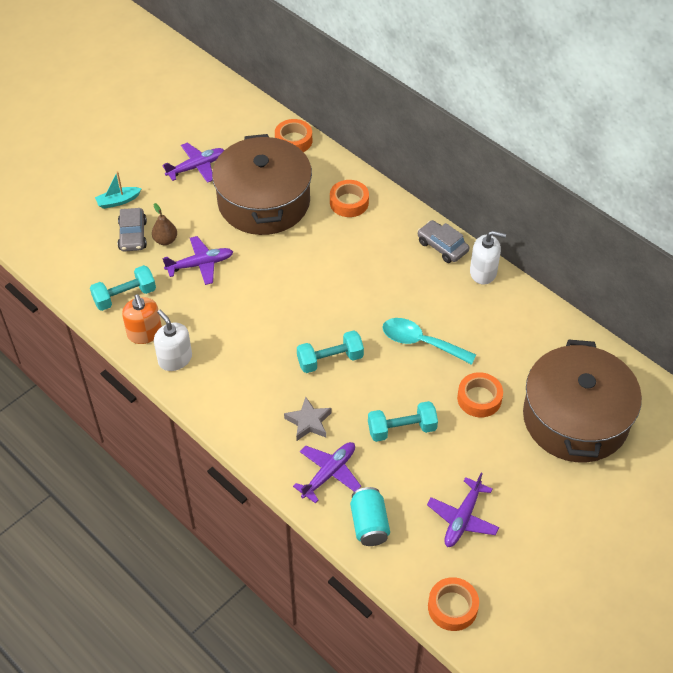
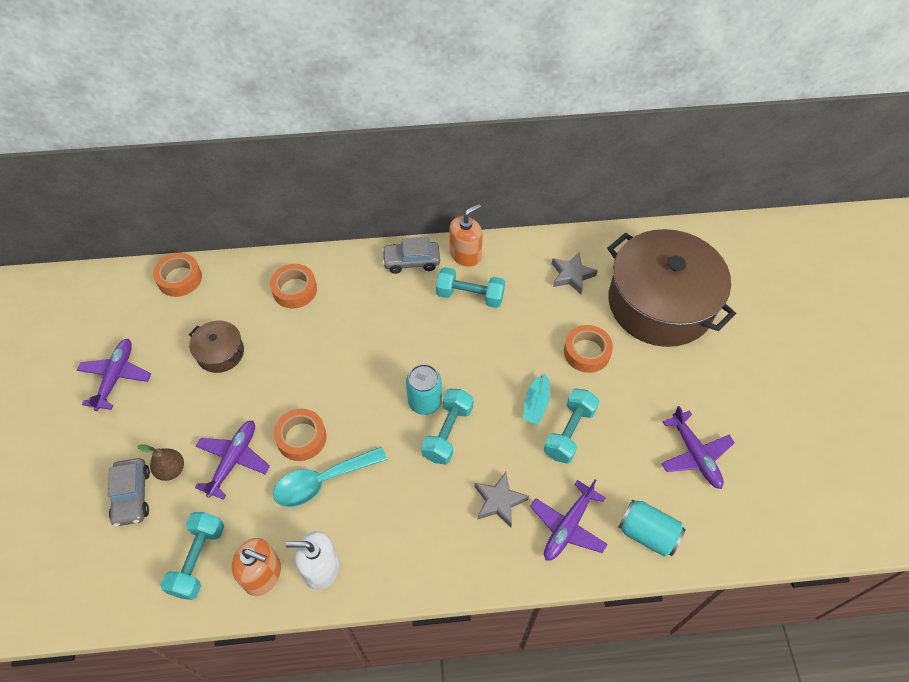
camera: 50 degrees left, 5 degrees up
(118, 201) = (74, 477): turquoise boat -> turquoise boat (536, 404)
(133, 235) = (132, 495): grey car -> grey car turned 45 degrees clockwise
(264, 202) = (220, 353): brown pot -> brown pot, size x0.43
(329, 473) = (568, 526): purple plane -> purple plane turned 135 degrees counterclockwise
(340, 331) = (425, 402): none -> turquoise can
(420, 342) = (493, 350): turquoise spoon -> turquoise spoon (322, 481)
(451, 299) = (470, 296): none -> turquoise dumbbell
(452, 607) = (777, 530): orange tape -> orange tape (301, 438)
(483, 272) = (465, 254): white soap dispenser -> orange soap dispenser
(537, 347) = (572, 275): none -> grey star

